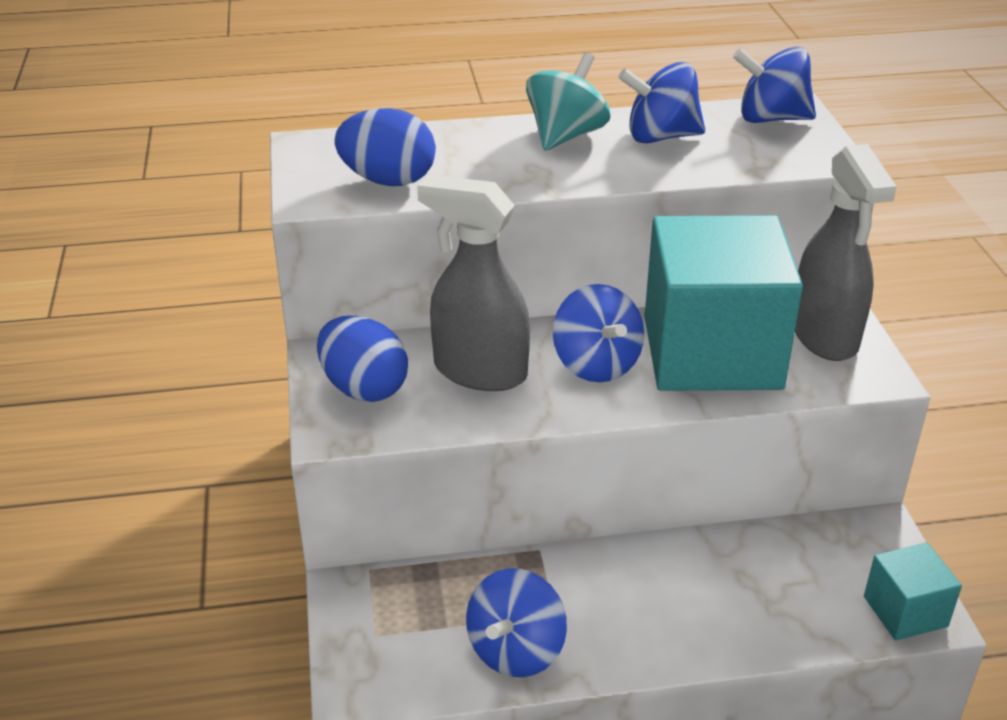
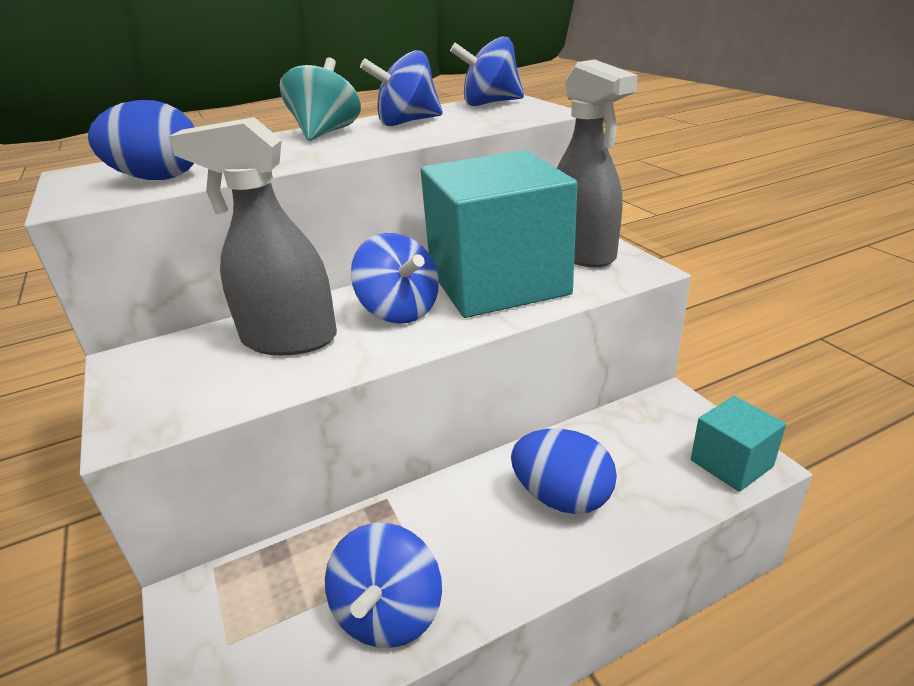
camera: 15 degrees left, 5 degrees down
(364, 388) = (168, 379): blue egg -> blue egg (562, 497)

